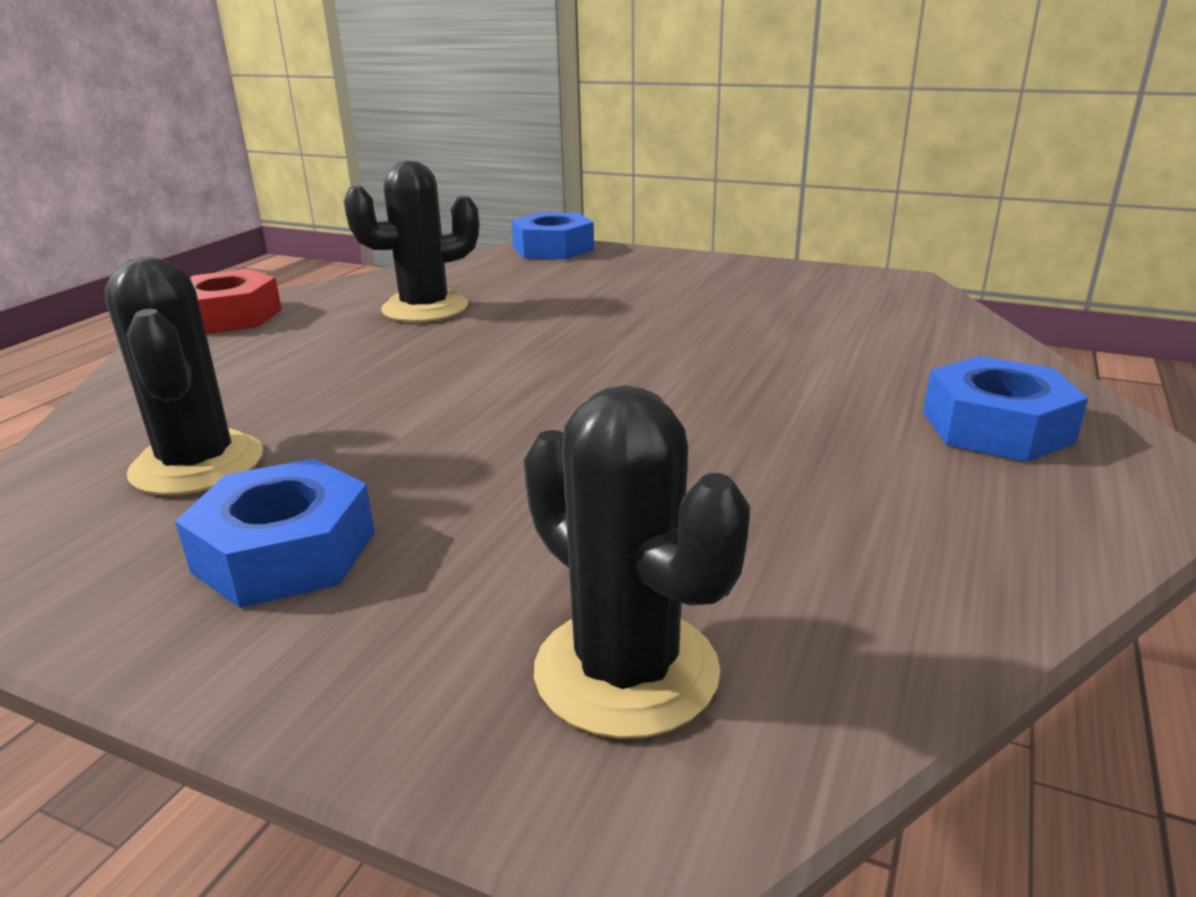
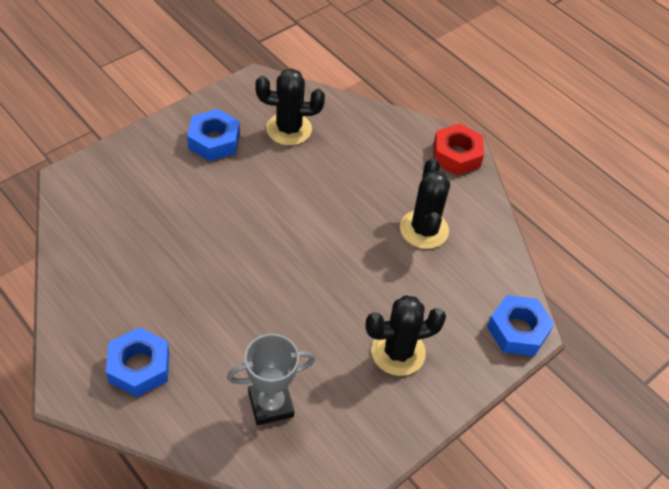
camera: 110 degrees right, 25 degrees up
(626, 671) = (107, 190): black cactus -> black cactus (398, 352)
(864, 327) = (271, 404): none -> grey trophy

